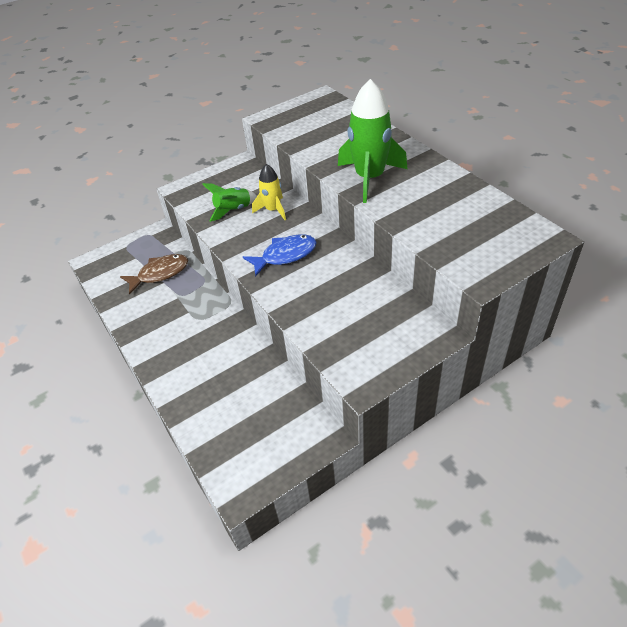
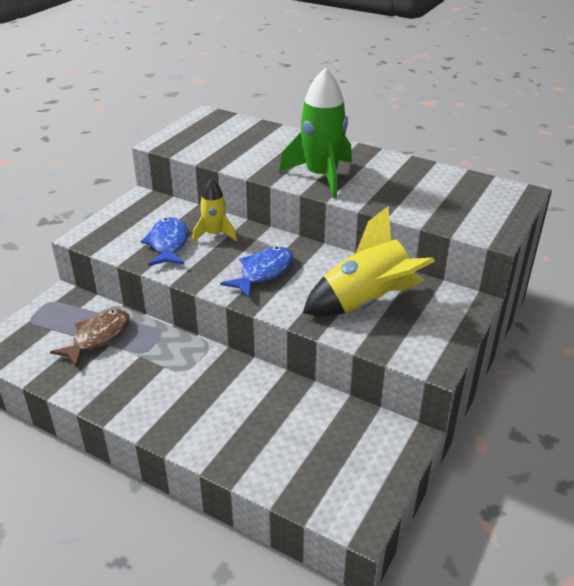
camera: 30 degrees left, 10 degrees down
(233, 210) = (168, 244): green rocket -> blue fish
(347, 307) = (366, 303): none -> yellow rocket

